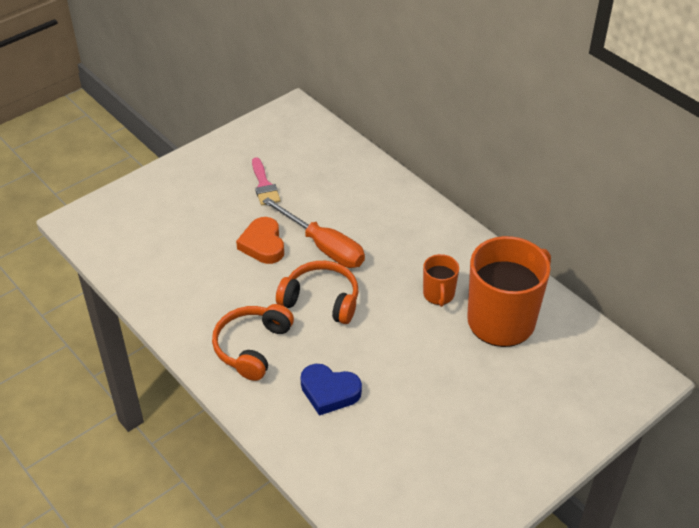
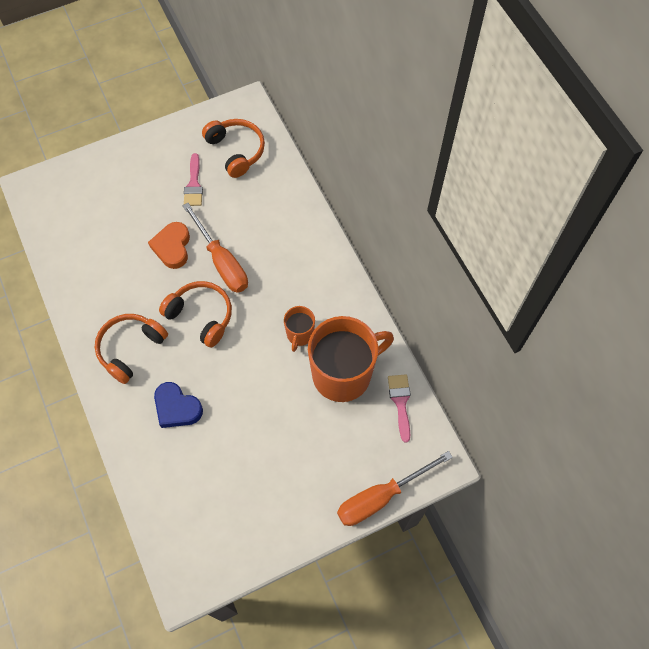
camera: 15 degrees right, 20 degrees up
(298, 149) = (236, 151): none -> orange headphones
(576, 333) = (400, 402): none -> pink brush
(597, 425) = (381, 497): none -> orange screwdriver

